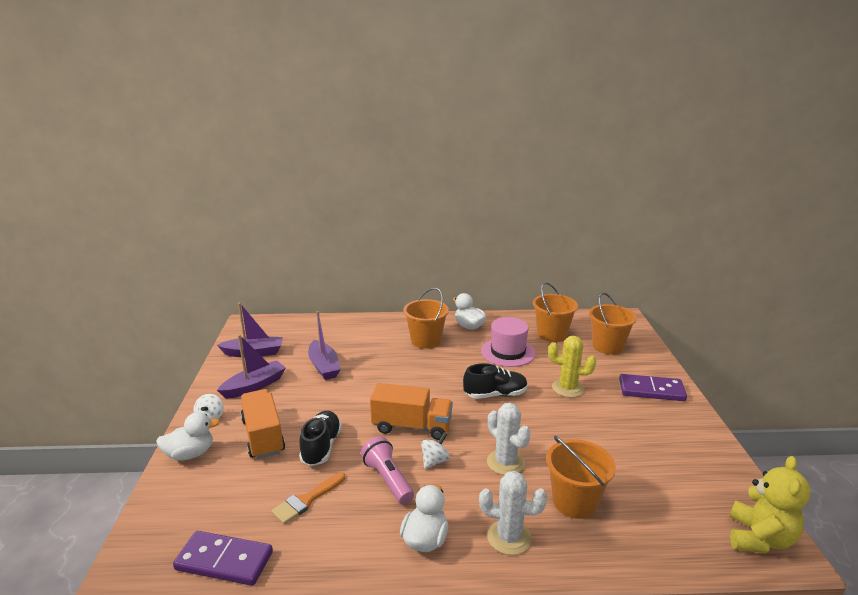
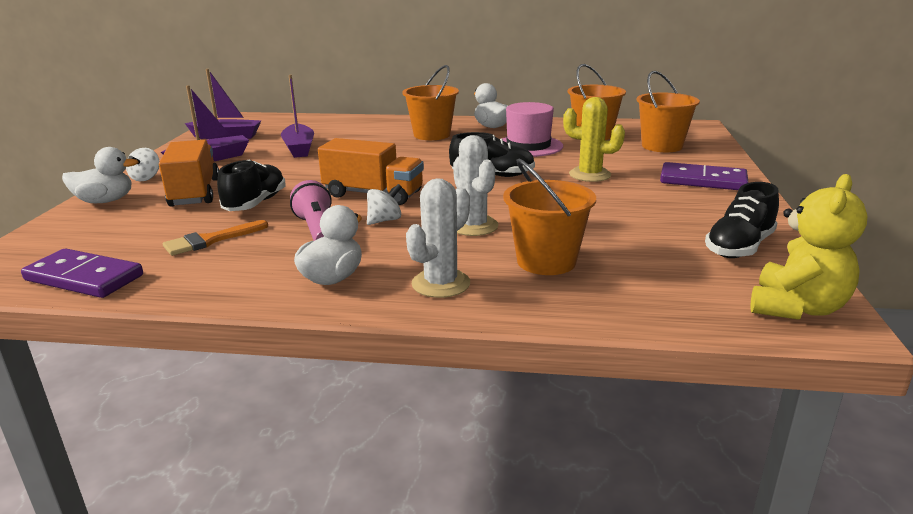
camera: 10 degrees right, 0 degrees up
(509, 537) = (441, 284): white cactus -> white cactus turned 75 degrees counterclockwise
(701, 471) = (739, 247): none -> black shoe

